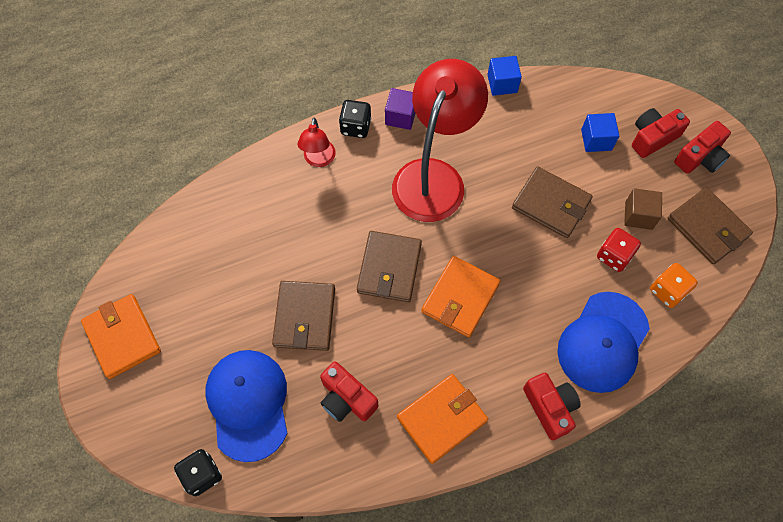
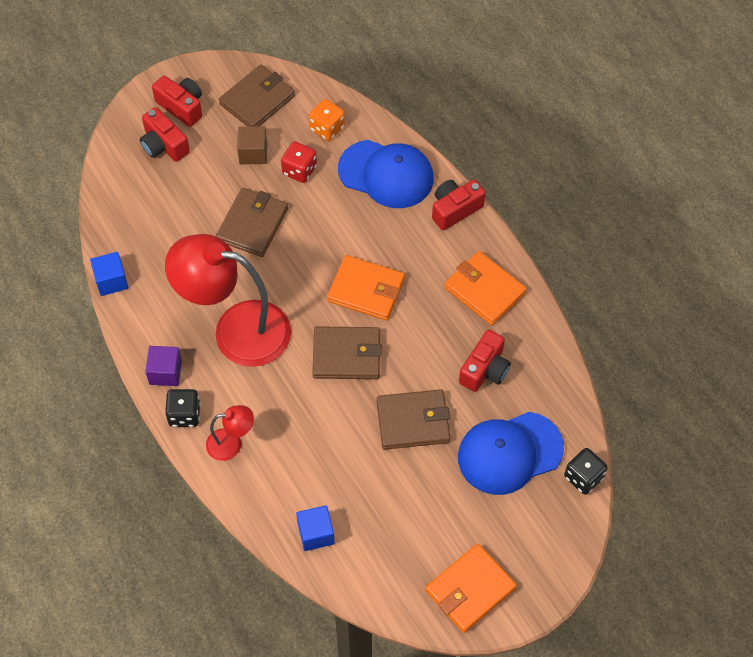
camera: 100 degrees left, 5 degrees down
(596, 140) = (172, 191): blue cube -> blue cube (316, 533)

